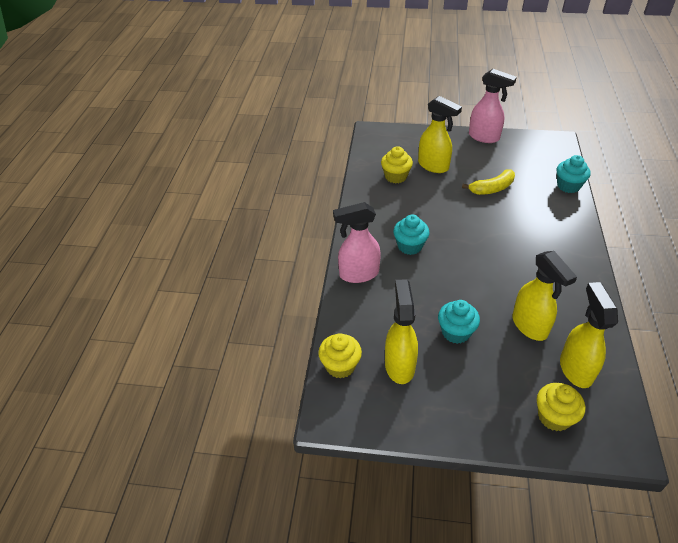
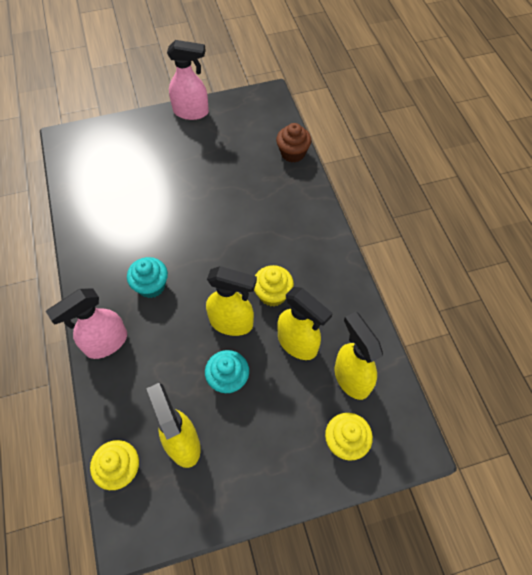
camera: 25 degrees left, 15 degrees up
(396, 176) = (109, 196): yellow cupcake -> yellow cupcake (272, 294)
(433, 166) = (147, 168): yellow spray bottle -> yellow spray bottle (232, 323)
(492, 188) = (217, 180): yellow banana -> none
(568, 186) = (293, 153): turquoise cupcake -> brown cupcake

